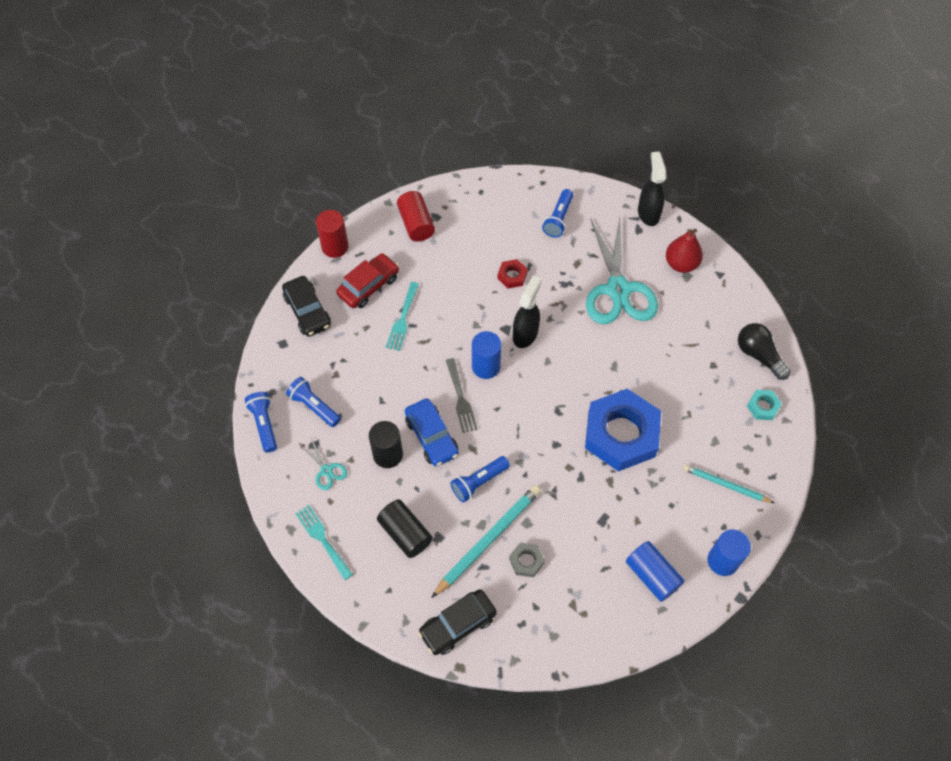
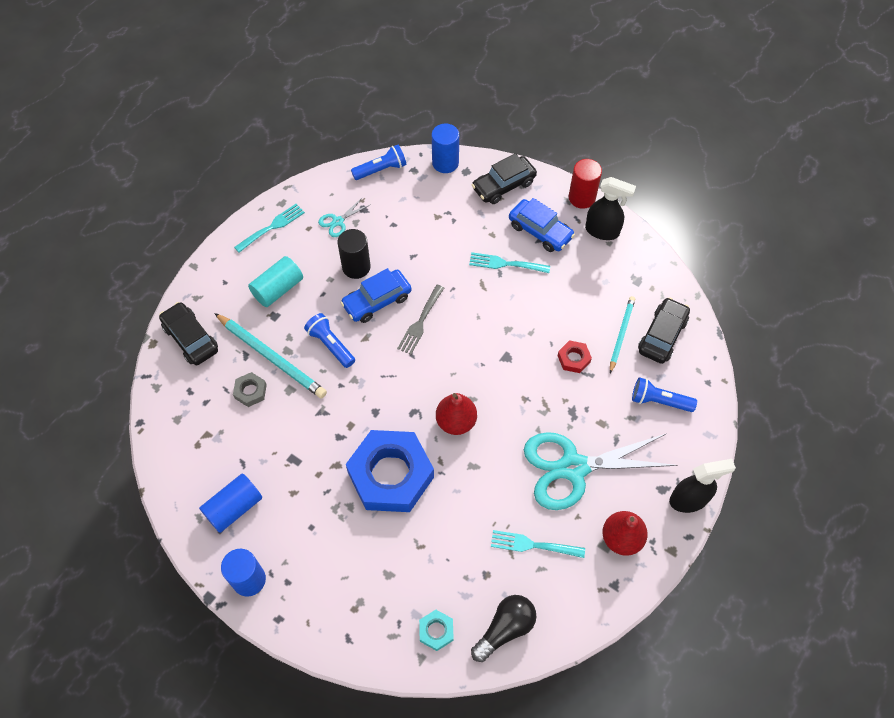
camera: 85 degrees right, 0 degrees up
(314, 406) = (402, 204): blue flashlight -> none
(368, 286) = (540, 231): red car -> blue car
(405, 533) = (278, 289): black cylinder -> turquoise cylinder
(416, 224) = (624, 264): red cylinder -> none
(460, 398) = (420, 322): grey fork -> grey fork turned 45 degrees counterclockwise
(486, 366) = (459, 341): blue cylinder -> blue cylinder (445, 163)
(494, 207) = (662, 335): none -> black car
(525, 334) = (502, 376): black spray bottle -> black spray bottle (602, 231)
(570, 376) = (456, 421): none -> red pear
(687, 327) = (533, 545): none -> turquoise fork
(725, 485) = (335, 585): turquoise pencil -> turquoise pencil (621, 334)

